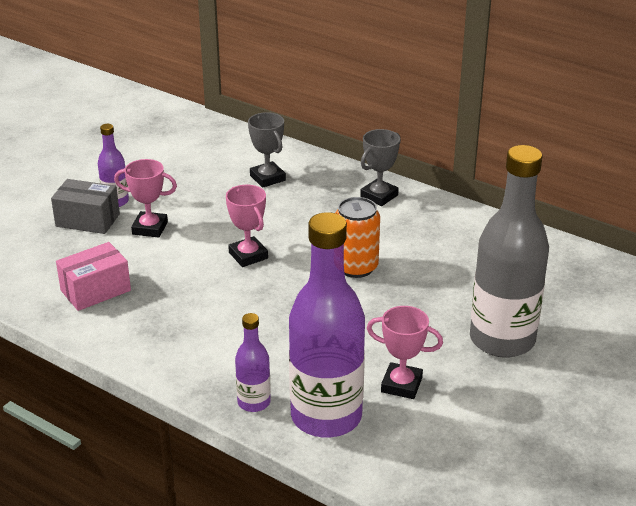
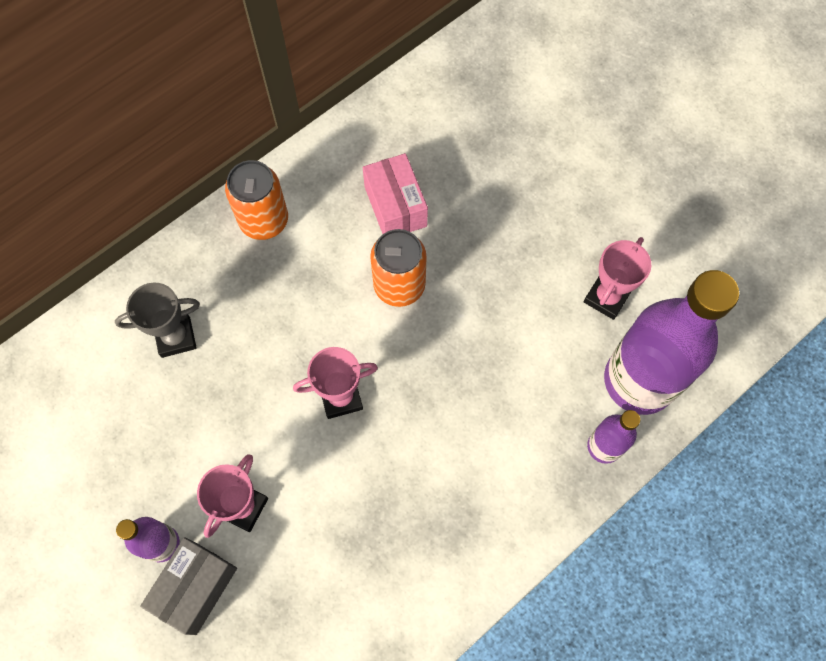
camera: 75 degrees left, 35 degrees up
(95, 290) = (360, 594): pink box -> pink box (395, 206)
(379, 196) = (264, 220): grey trophy -> orange can
(502, 340) = (559, 185): grey bottle -> none

